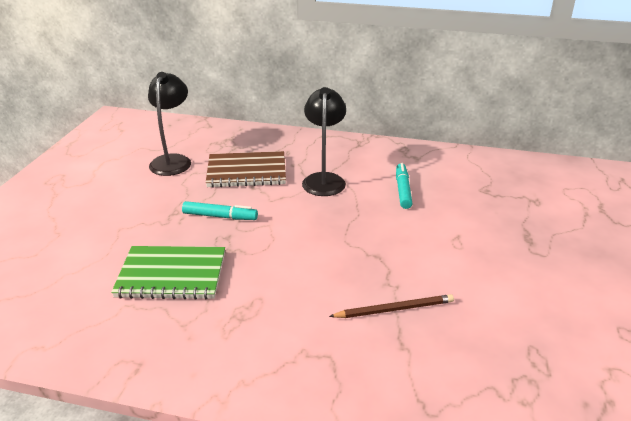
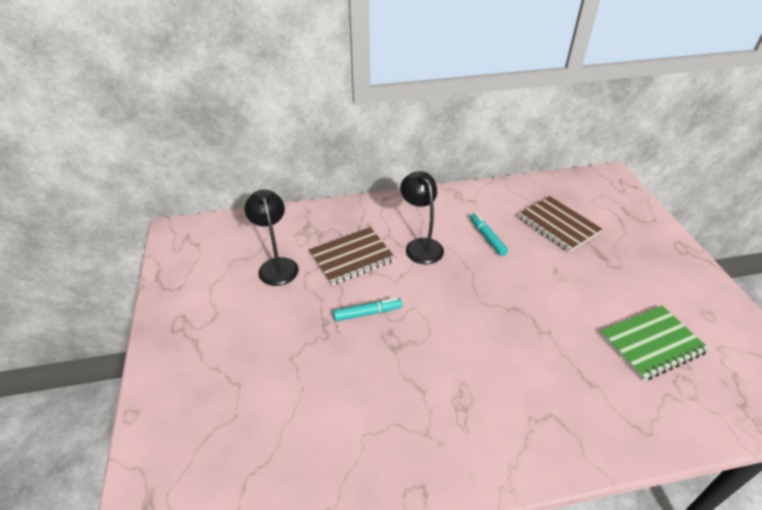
camera: 25 degrees left, 10 degrees up
(171, 275) = (376, 389): green notebook -> green notebook (651, 343)
(394, 309) = (563, 353): brown pencil -> none
(498, 200) = (558, 225): none -> brown notebook

